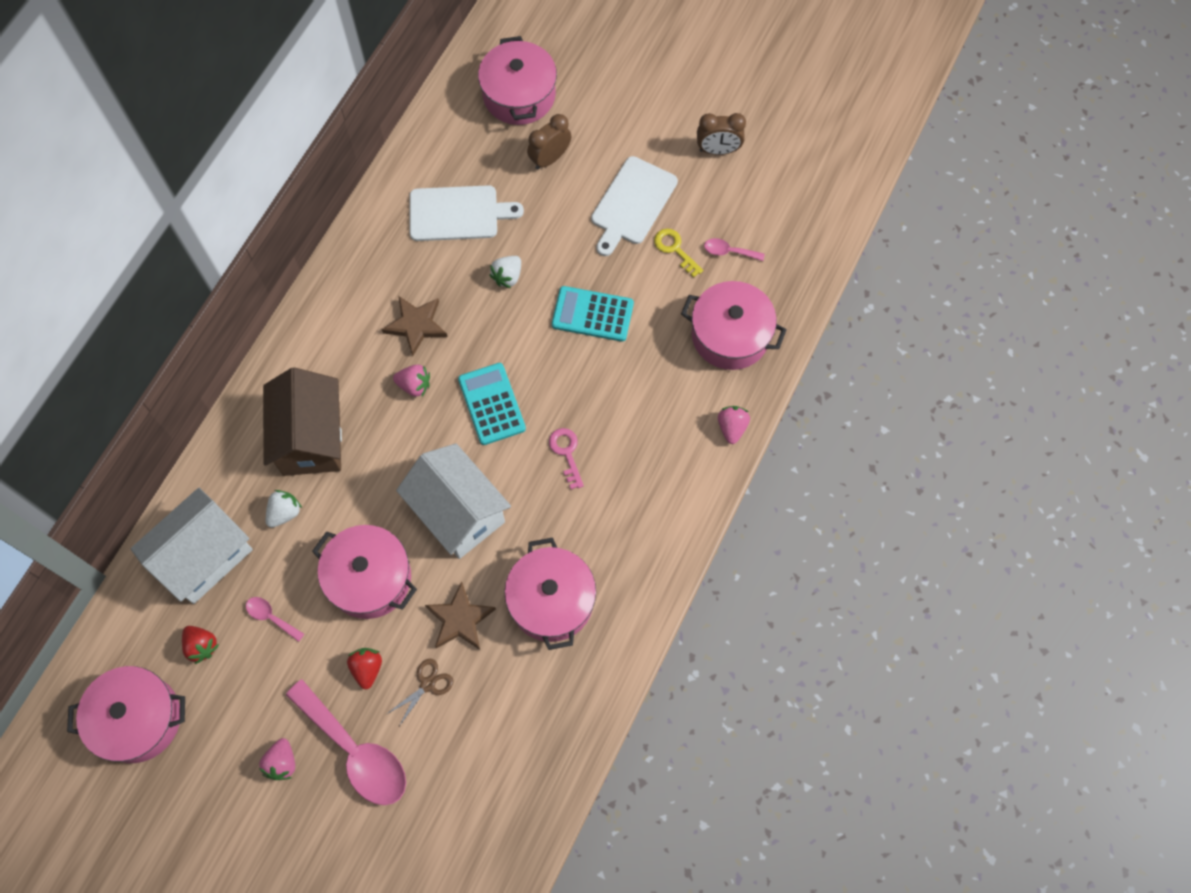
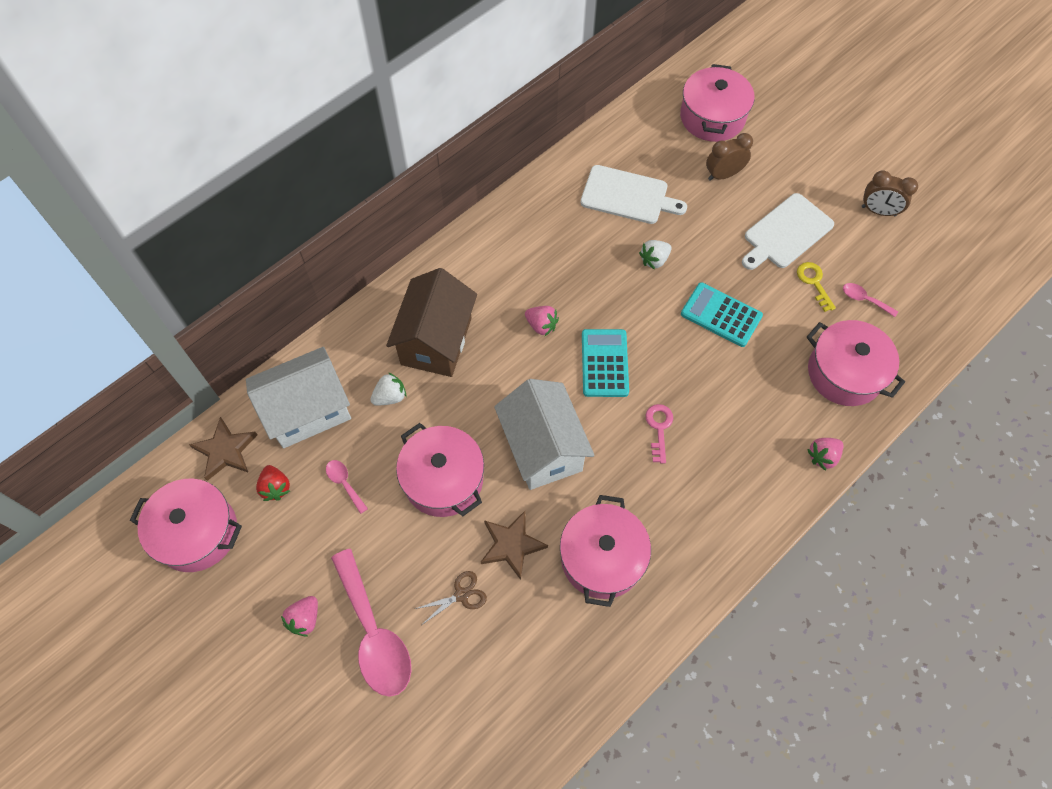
camera: 20 degrees right, 5 degrees down
(367, 668) = (412, 560): red strawberry -> none
(416, 325) = (560, 276): brown star -> brown star (225, 451)
(732, 427) = (822, 456): pink strawberry -> pink strawberry turned 150 degrees counterclockwise

